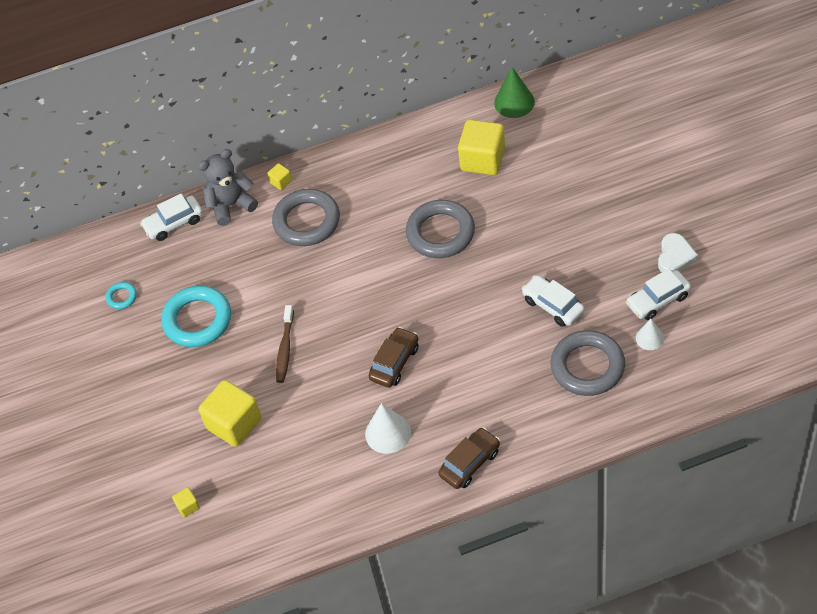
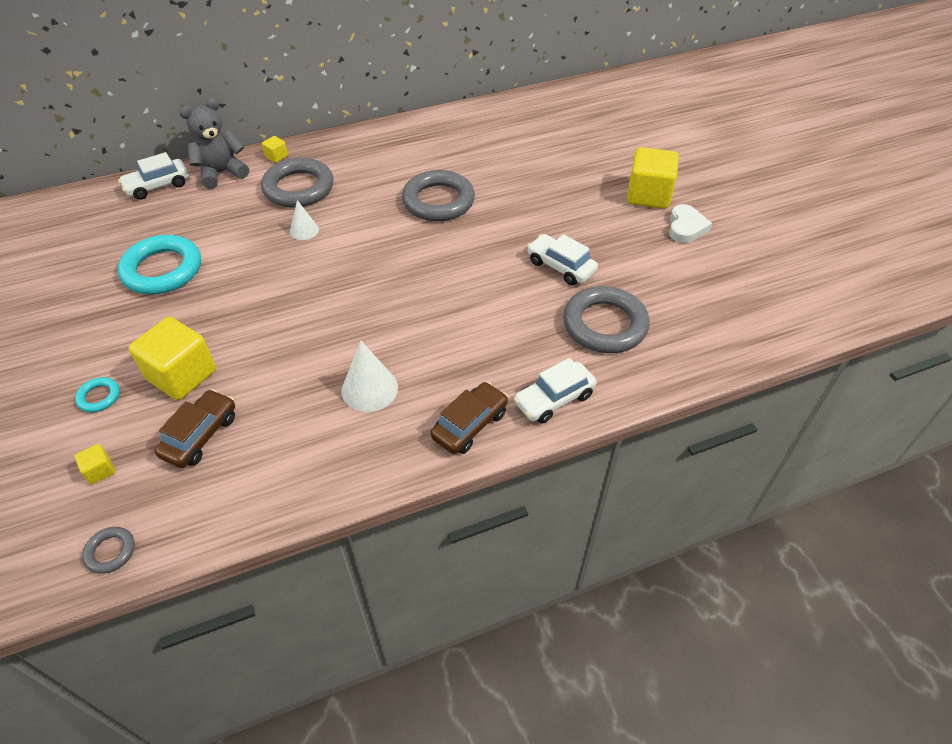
camera: 10 degrees left, 5 degrees down
(121, 297) = (82, 247): turquoise ring -> turquoise ring (99, 397)
(210, 567) = (110, 552): none -> grey ring
(285, 349) = (257, 299): brown toothbrush -> none
(394, 362) = (382, 316): brown car -> brown car (200, 435)
(482, 160) = (482, 146): yellow cube -> yellow cube (648, 195)
(514, 102) = (511, 106): green cone -> none
(649, 338) = (671, 299): white cone -> white cone (304, 230)
(658, 300) = (674, 264): white car -> white car (554, 399)

